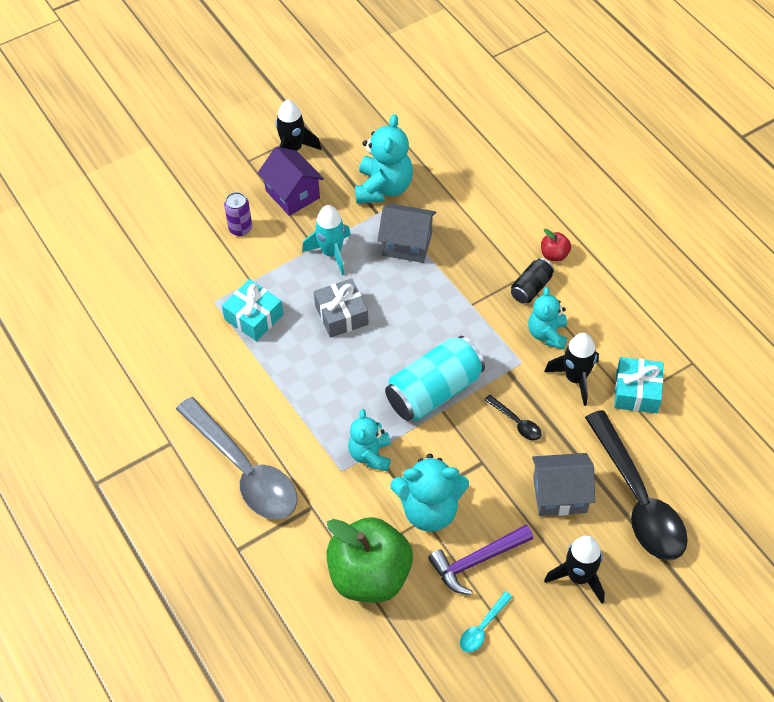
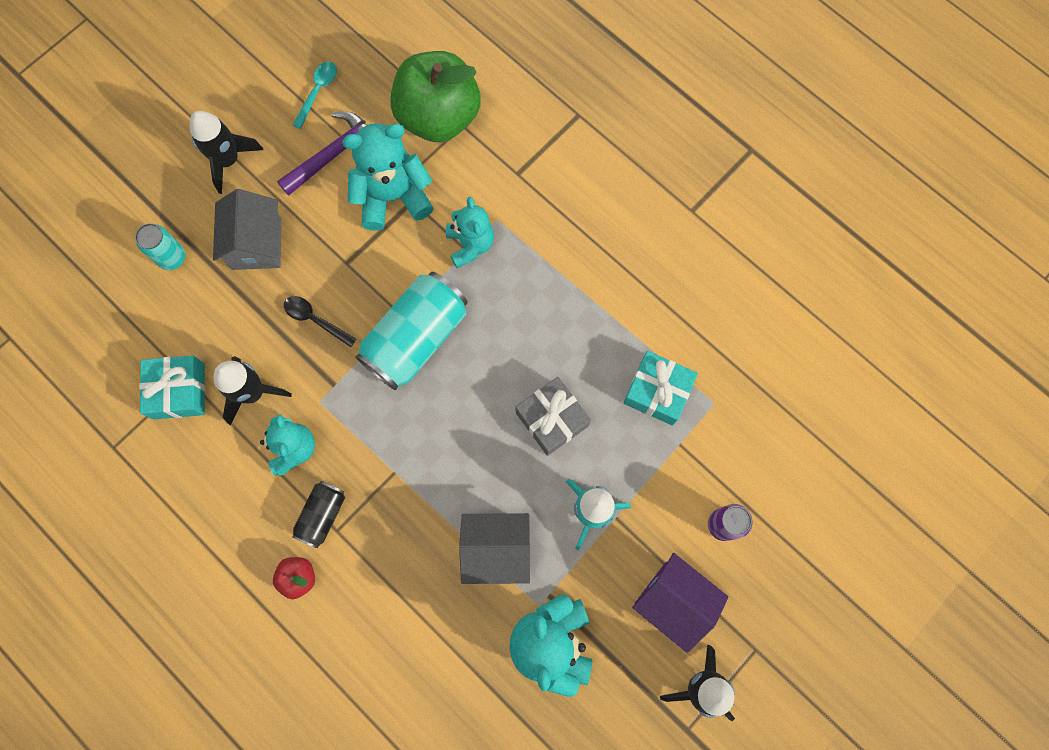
camera: 165 degrees right, 20 degrees up
(244, 470) = (601, 198): grey spoon -> none
(559, 495) = (256, 244): grey house -> grey house turned 75 degrees counterclockwise
(637, 499) = (172, 257): black spoon -> turquoise can

